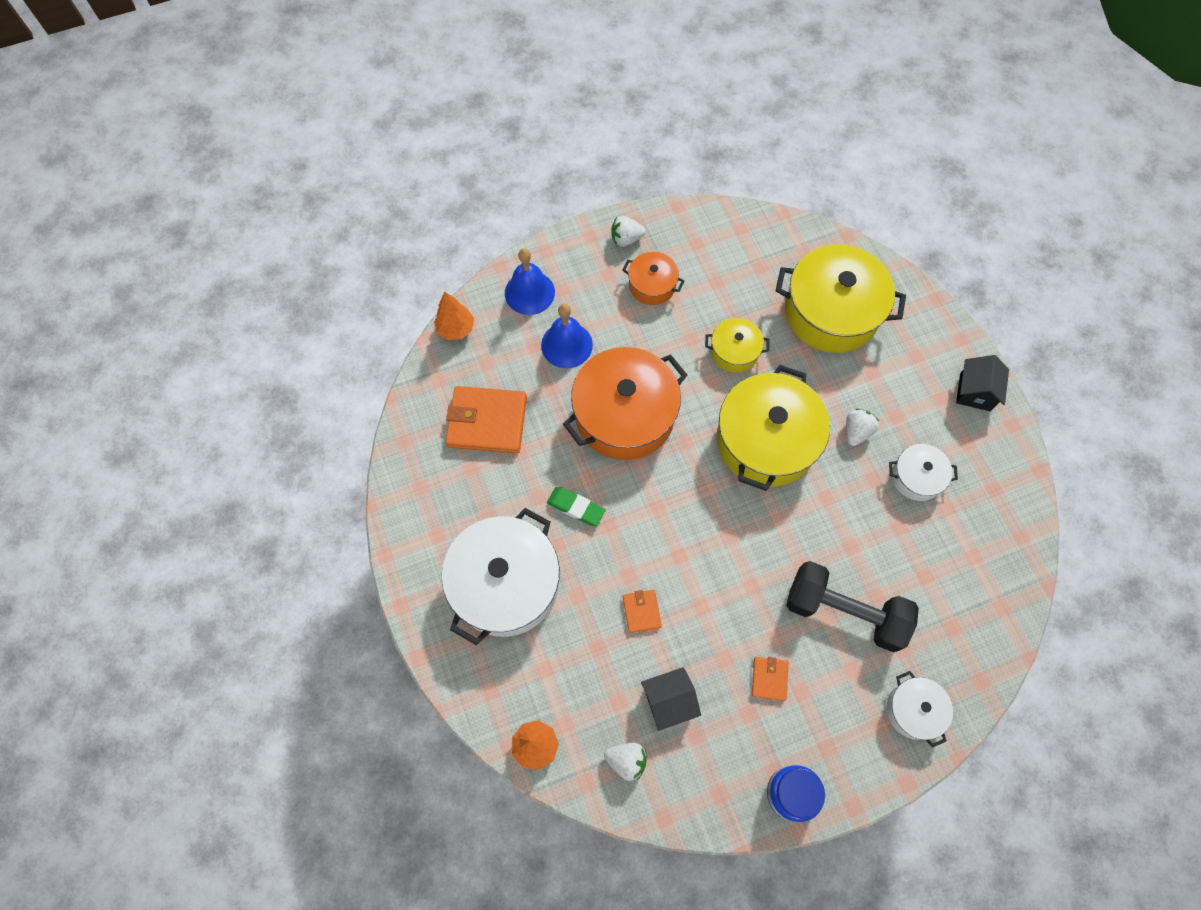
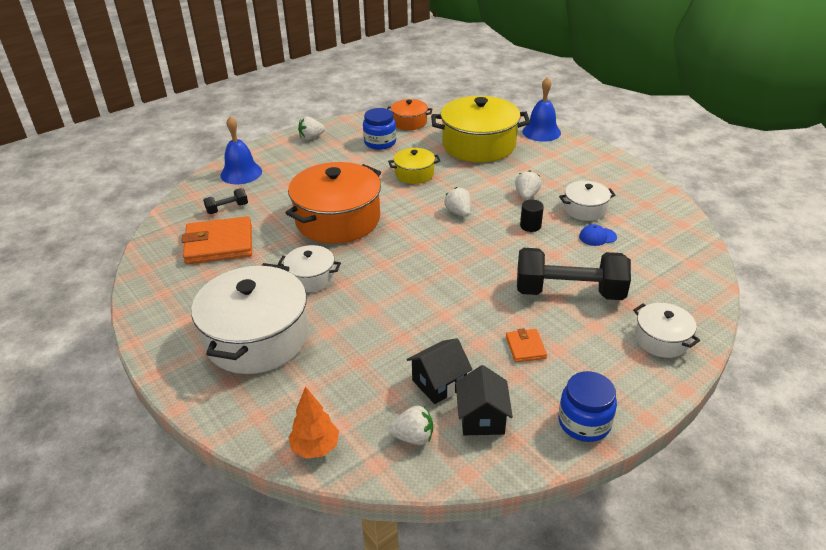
camera: 15 degrees left, 30 degrees down
(456, 329) = (182, 200): orange tree -> none
(504, 359) = (227, 209): none -> black dumbbell
(566, 345) = (278, 193): blue bell -> blue bell (541, 132)
(576, 507) = (311, 278): green eraser -> white pot
(641, 611) = (391, 329): orange wallet -> none
(652, 285) = (338, 154): orange pot -> orange pot (409, 122)
(709, 273) = (380, 142): none -> blue jar
(766, 441) = (458, 212): yellow pot -> white strawberry
(841, 489) = (530, 226): none -> black cylinder
(911, 530) = (597, 237): none -> blue cap
(975, 392) = (602, 162): black house -> black house (482, 418)

